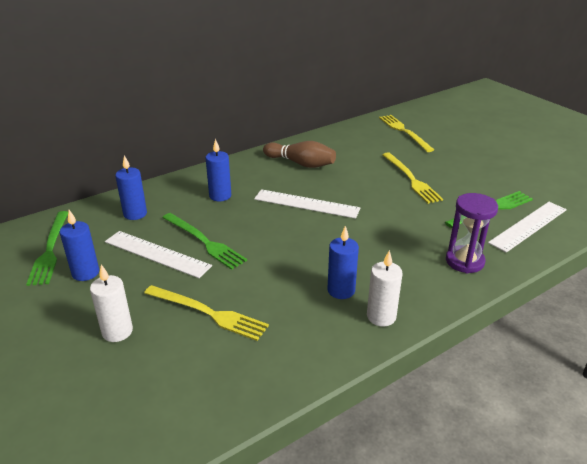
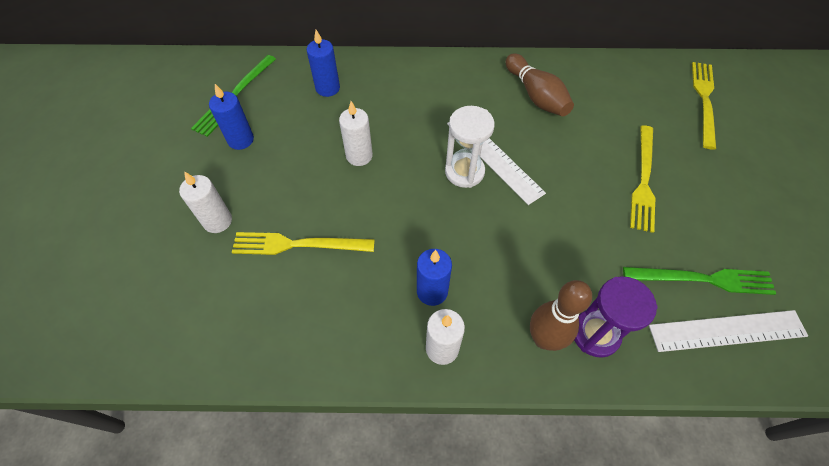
camera: 35 degrees right, 25 degrees up
(157, 254) = (309, 149): white ruler -> none
(204, 241) = (359, 156): green fork -> white candle
(208, 313) = (298, 244): yellow fork -> yellow fork turned 120 degrees clockwise
(220, 196) = (418, 102): blue candle -> none
(294, 219) = (464, 172): none -> white hourglass
(438, 279) = (544, 339): none -> brown bowling pin

